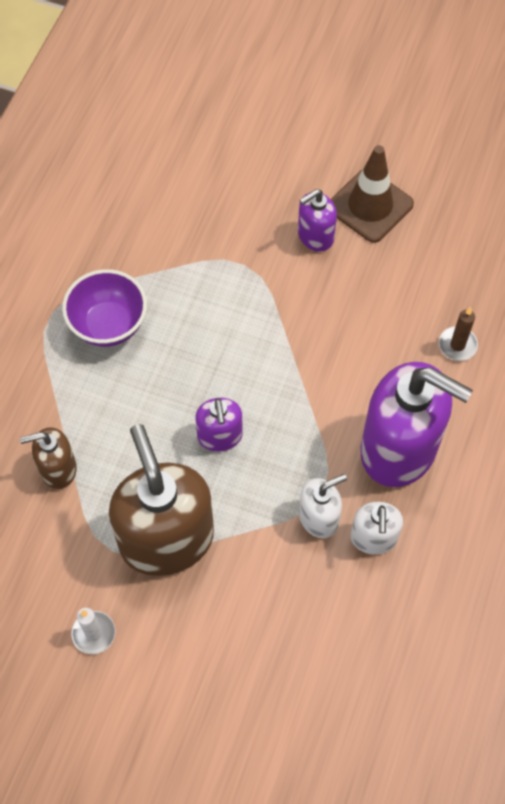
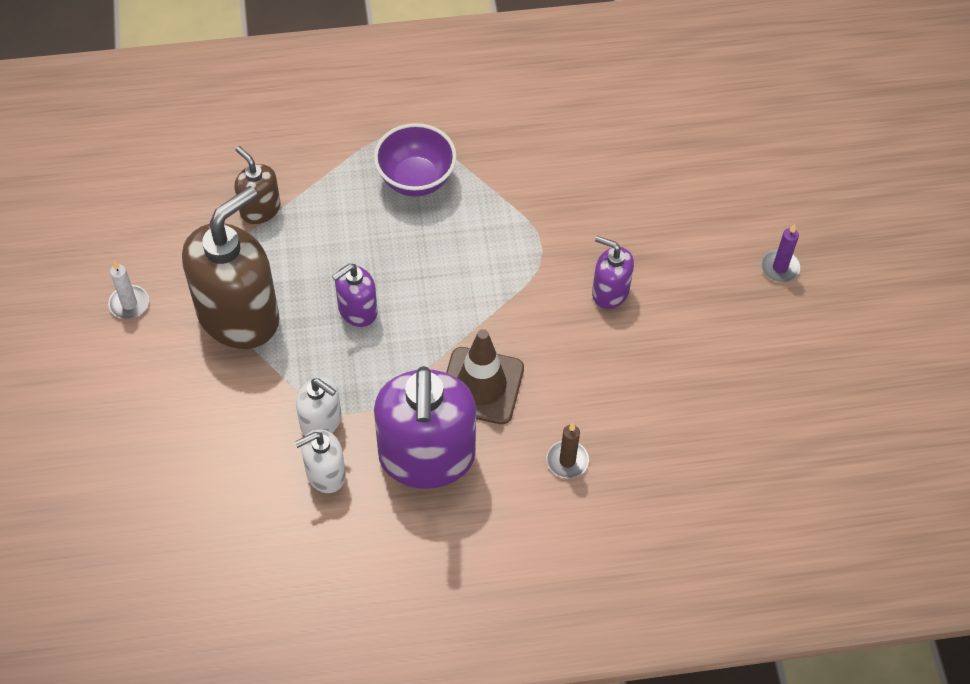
camera: 60 degrees right, 5 degrees down
(361, 111) = (779, 268): none -> purple candle
(370, 206) = (674, 322): brown traffic cone -> brown traffic cone (481, 386)

